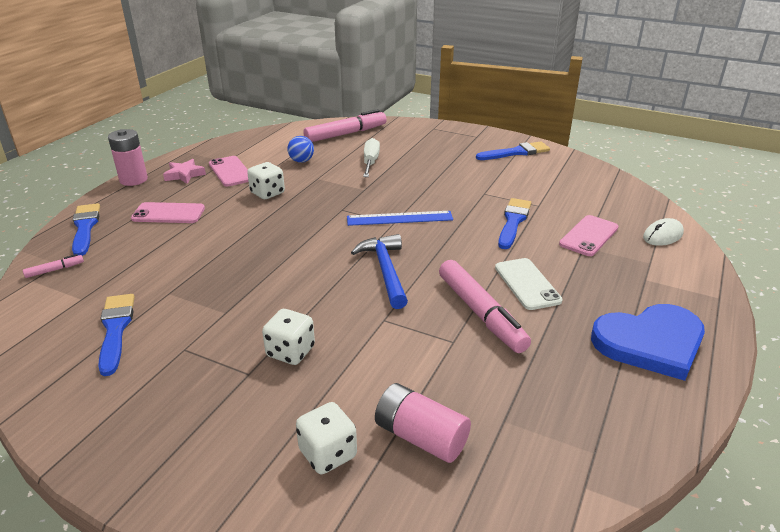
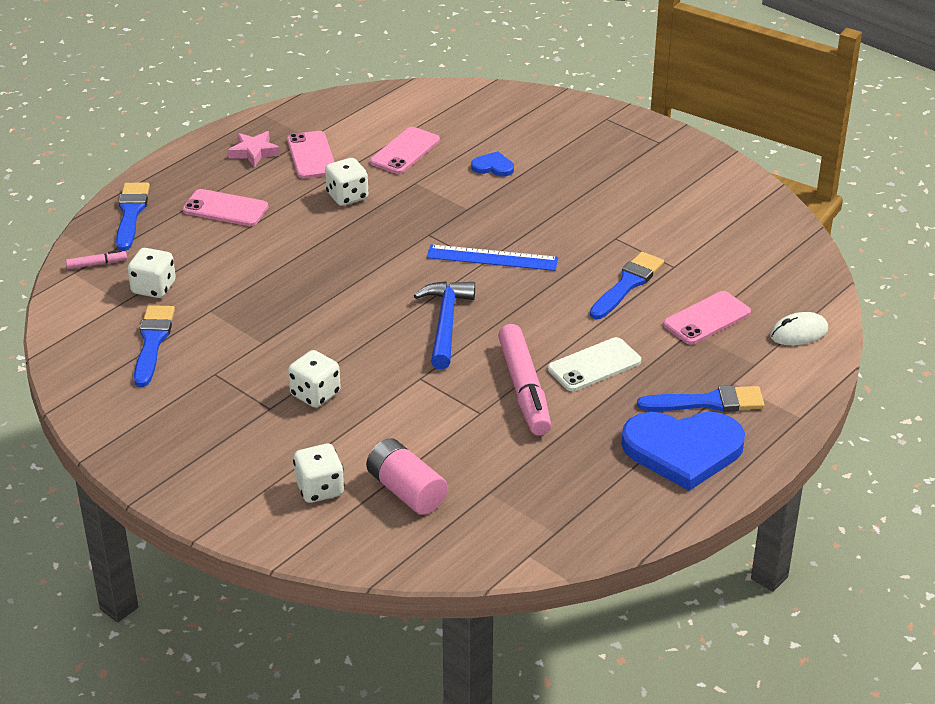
camera: 15 degrees right, 5 degrees up
(112, 282) = (154, 288): none -> white dice
(133, 180) = (192, 151): pink battery -> none
(301, 161) = (405, 151): blue ball -> pink phone
(346, 134) = (480, 112): pink marker -> none
(370, 162) = (493, 166): white screwdriver -> blue heart
(516, 152) = (697, 178): blue brush -> blue brush (707, 402)
(527, 284) = (594, 365): white phone -> white phone turned 60 degrees clockwise

